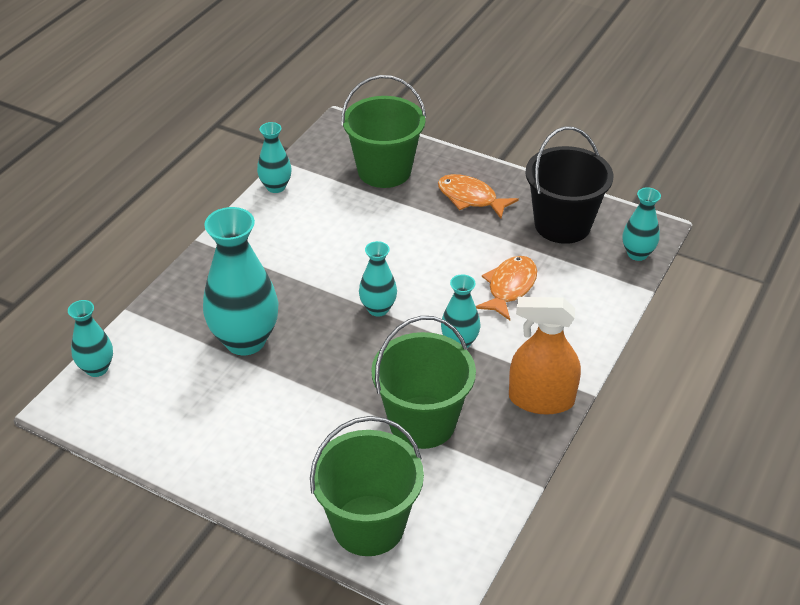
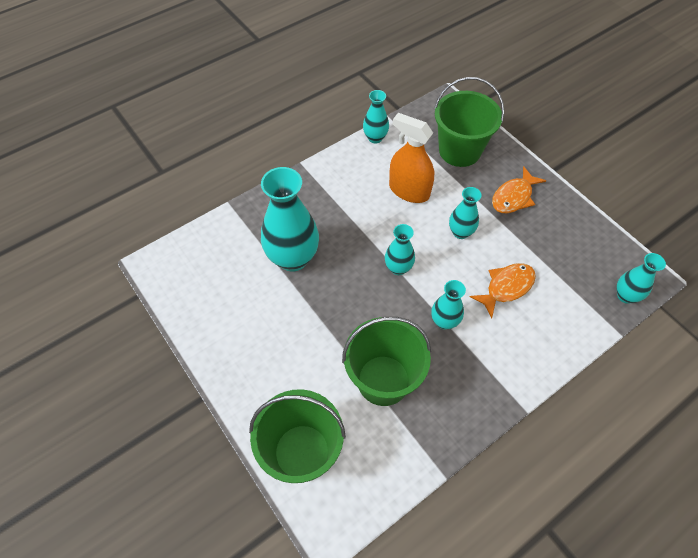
camera: 25 degrees right, 15 degrees up
(97, 368) = (187, 242): turquoise vase -> turquoise vase (460, 232)
(470, 198) = (514, 197): orange fish -> orange fish turned 105 degrees counterclockwise
(541, 399) = (483, 399): orange spray bottle -> orange spray bottle (409, 191)
(562, 225) = (575, 246): black bucket -> none

